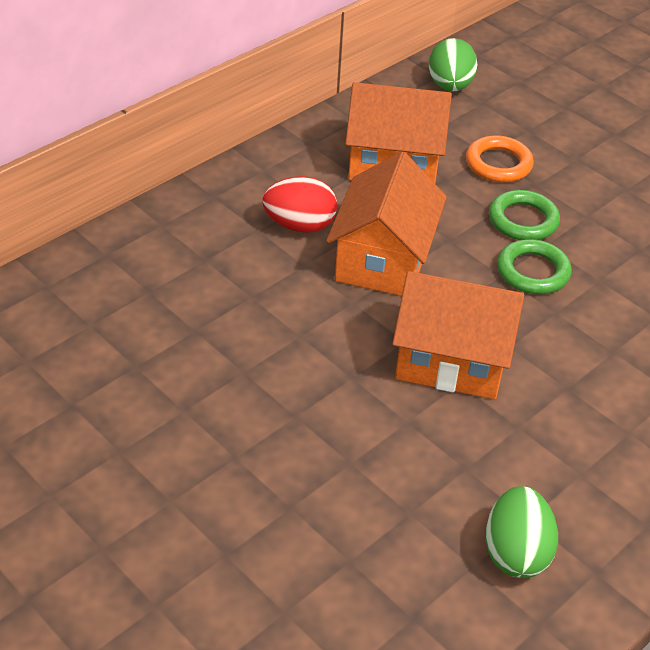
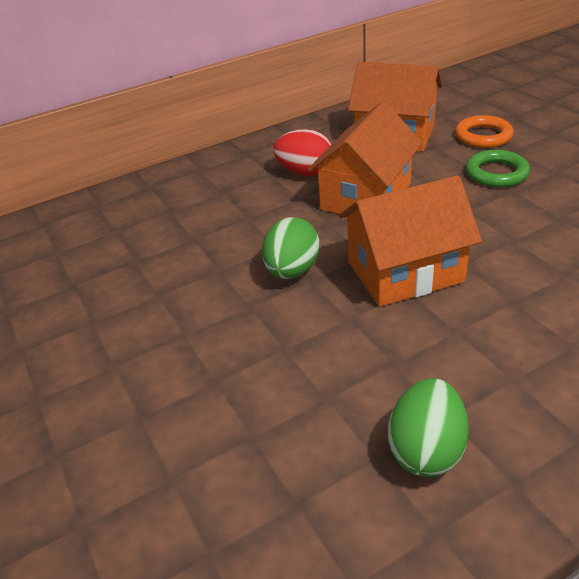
camera: 20 degrees right, 5 degrees down
(450, 86) = (454, 90): green egg -> green egg (292, 271)
(451, 359) = (405, 271): orange house -> orange house turned 45 degrees counterclockwise
(532, 272) = (497, 209): green ring -> none

